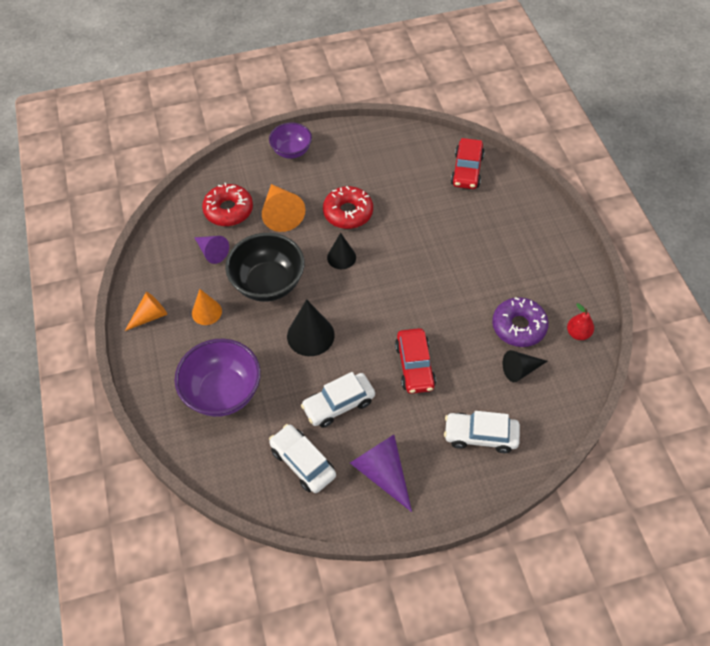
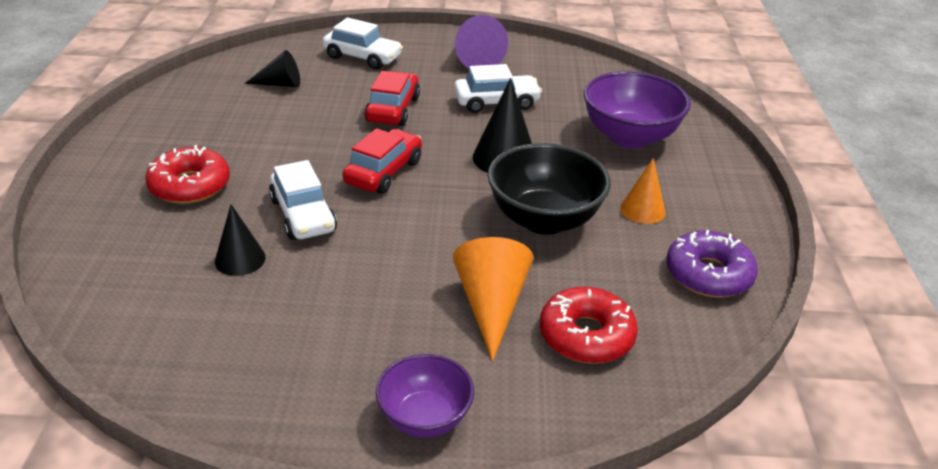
camera: 165 degrees left, 20 degrees down
(150, 316) = (728, 224): orange cone -> none
(212, 252) = (625, 279): purple cone -> none
(303, 463) = (552, 77): white car -> white car (303, 215)
(341, 257) = (420, 223): black cone -> black cone (240, 259)
(348, 212) = (376, 278): red donut -> red donut (190, 185)
(467, 170) = (125, 289): red car -> red car (383, 172)
(519, 326) = (246, 111): purple donut -> purple donut (708, 274)
(578, 333) = (187, 93): red pear -> none

